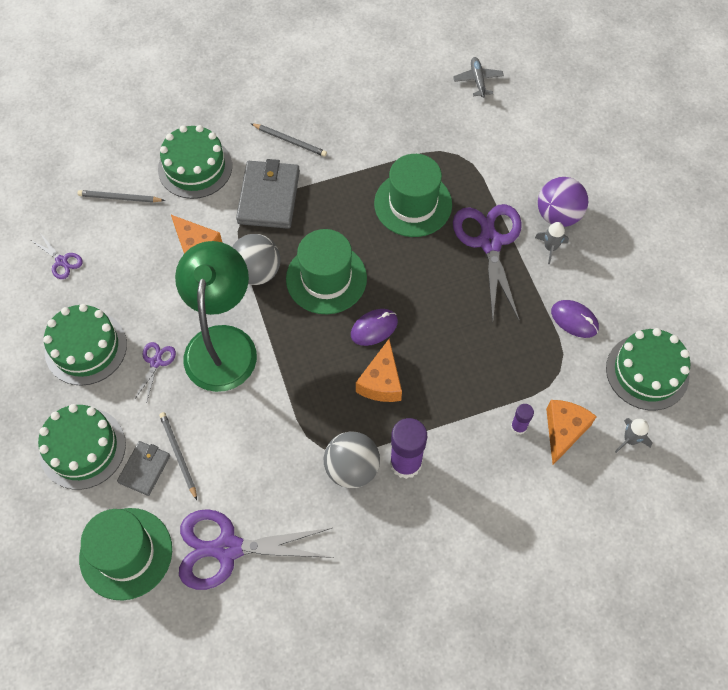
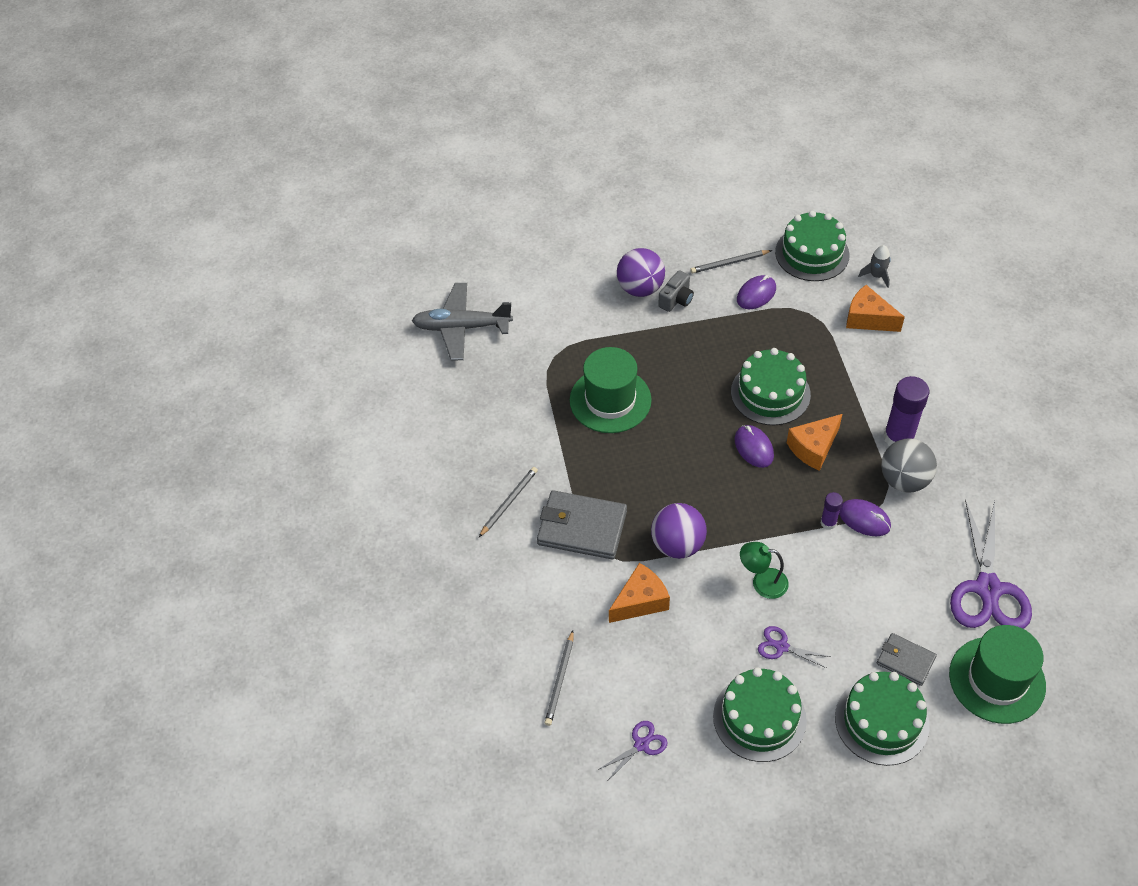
camera: 80 degrees left, 10 degrees down
(178, 455) = (889, 628): grey pencil -> grey pencil (729, 263)
(195, 167) = (529, 598): green cake -> green cake (770, 393)
(222, 343) = (762, 582): green lamp -> green lamp, size x0.45
(257, 272) = (677, 545): grey ball -> purple ball
(300, 430) = (864, 519): none -> purple mouse
(326, 278) = (692, 483): green hat -> none
(381, 382) = (813, 448): orange cheese -> orange cheese turned 120 degrees clockwise
(478, 80) = (462, 327): grey plane -> grey plane, size x1.85
(489, 242) = (664, 344): purple scissors -> none
(518, 427) = (863, 350): purple glue stick -> purple glue stick (828, 522)
(550, 248) = (676, 299): grey rocket -> grey camera

